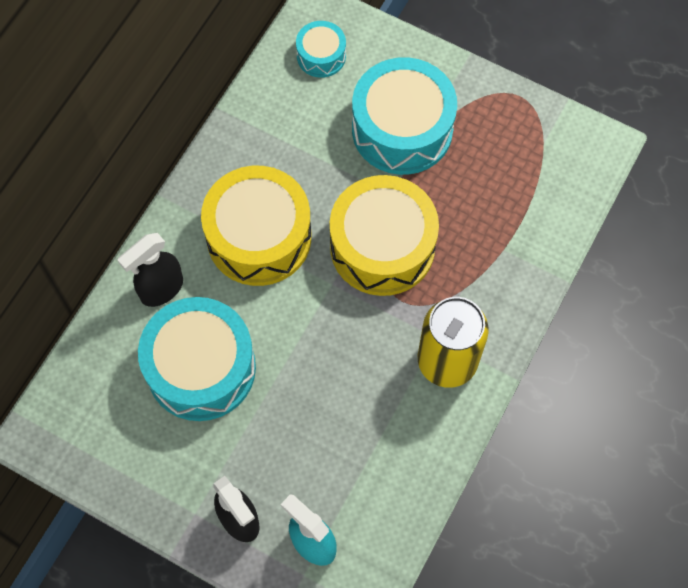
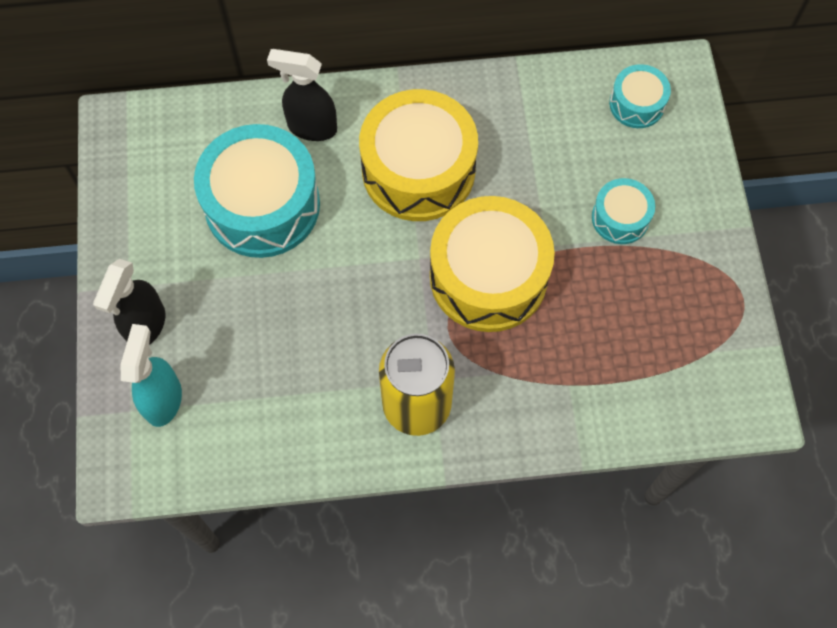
camera: 55 degrees right, 0 degrees up
(402, 129) = (620, 218): turquoise drum -> turquoise drum, size x0.50

